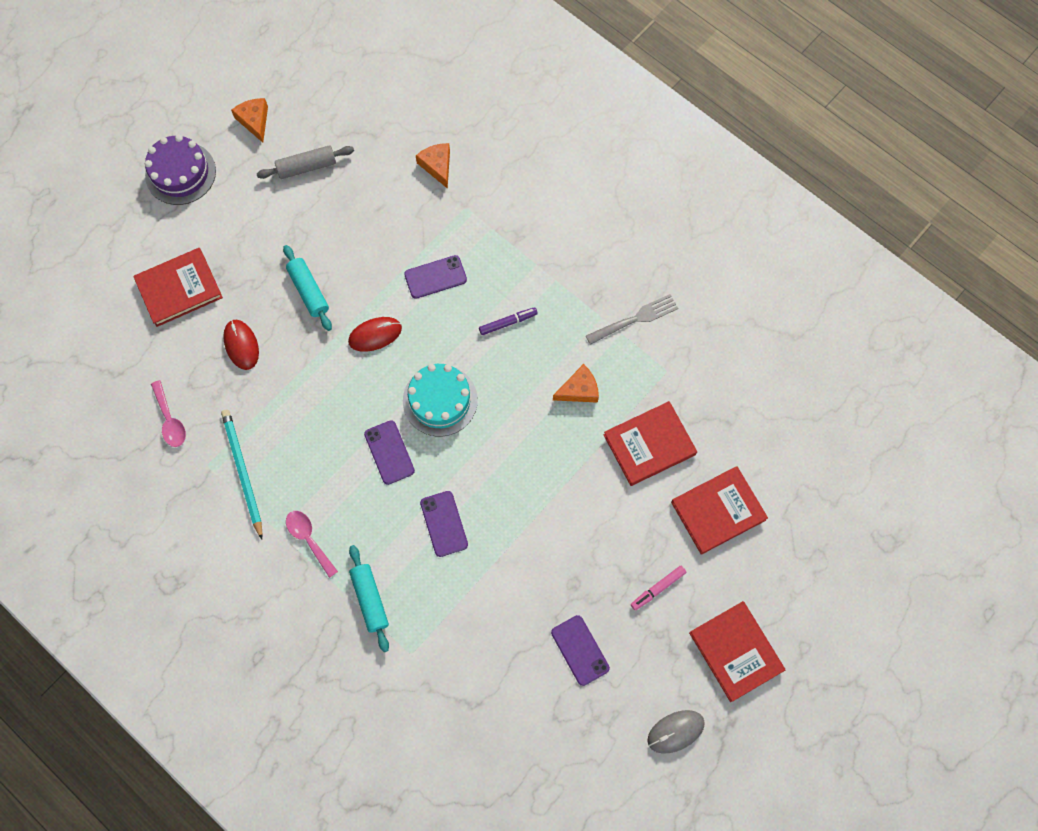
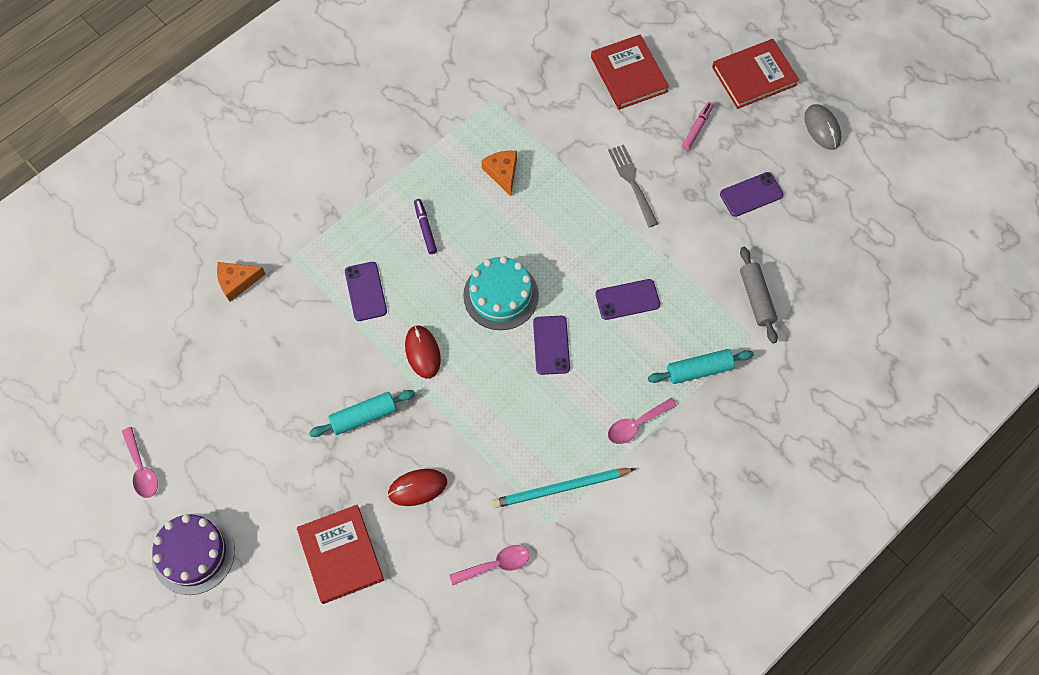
camera: 85 degrees left, 5 degrees down
(254, 121) = (141, 469): orange cheese -> pink spoon
(307, 167) = (212, 414): grey rolling pin -> grey rolling pin (756, 298)
(389, 452) = (551, 345): purple phone -> purple phone turned 75 degrees counterclockwise
(635, 319) = (436, 119): grey fork -> grey fork (632, 182)
(649, 445) = (562, 121): red book -> none
(657, 588) = (697, 128): pink marker -> pink marker turned 120 degrees counterclockwise

